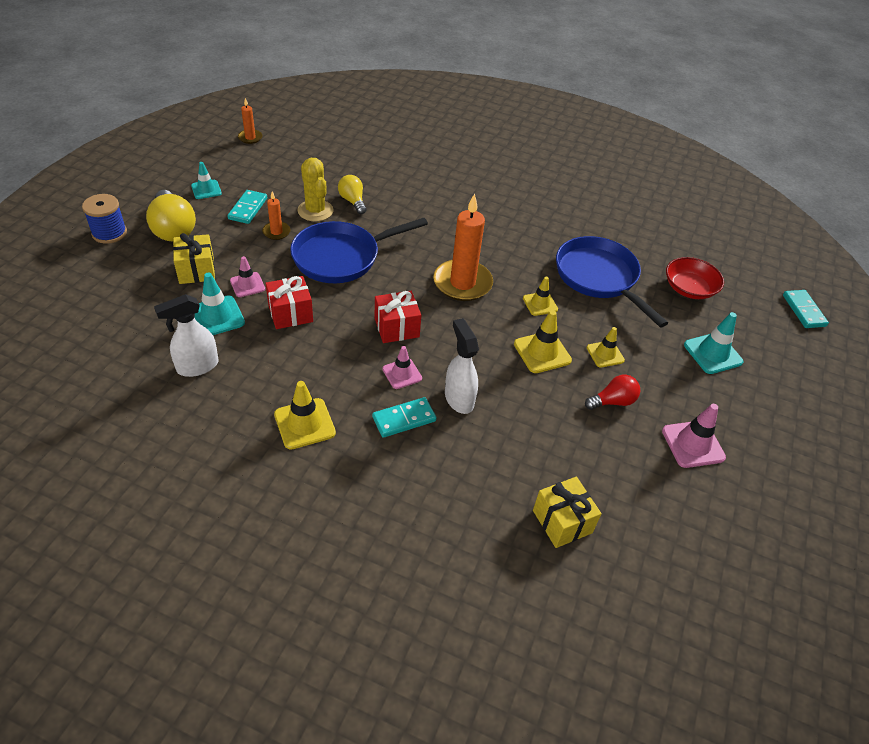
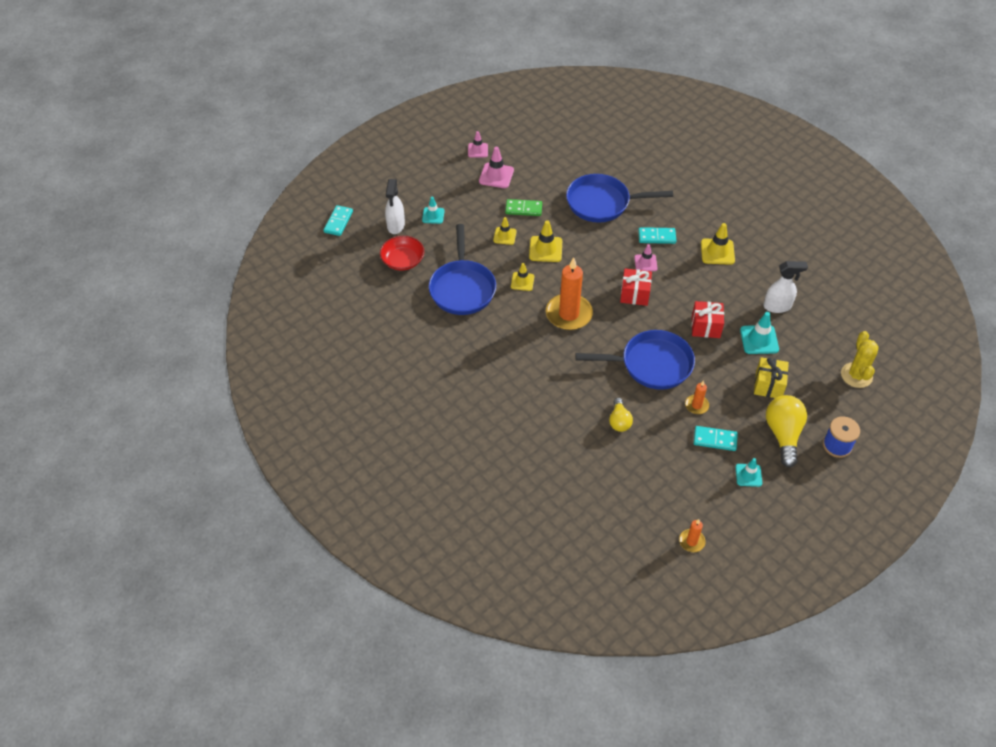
camera: 150 degrees left, 5 degrees up
(247, 285) = (731, 360): pink traffic cone -> pink traffic cone (478, 150)
(248, 209) = (715, 439): turquoise domino -> turquoise domino turned 60 degrees clockwise
(315, 211) = (656, 420): yellow cactus -> yellow cactus (856, 375)
(459, 398) = (617, 238): white spray bottle -> white spray bottle (395, 226)
(513, 450) = (602, 203): none -> blue pan
(562, 521) = (597, 166): yellow gift -> none
(613, 401) = (523, 209): red light bulb -> green domino
(713, 353) = (433, 215): turquoise traffic cone -> turquoise traffic cone, size x0.66

